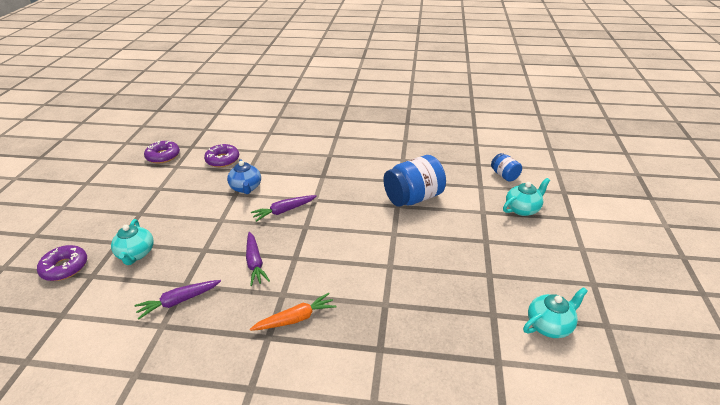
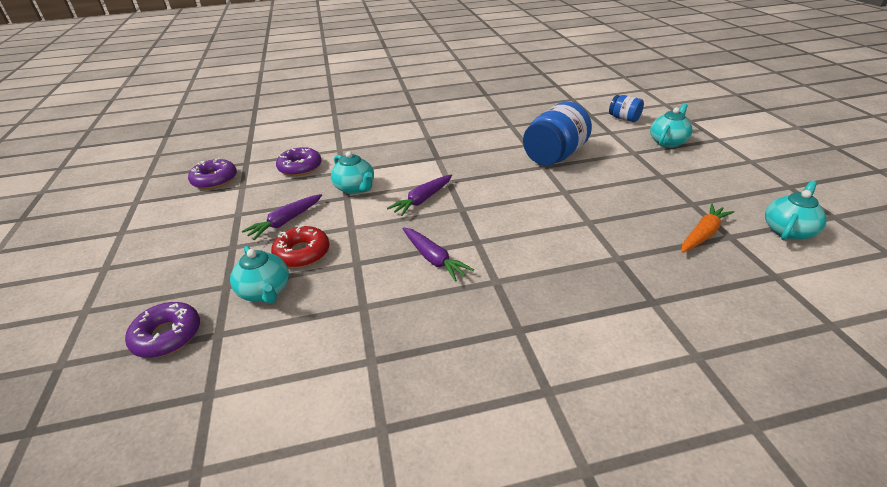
camera: 20 degrees left, 0 degrees up
(176, 231) = (302, 253): none -> red donut
(179, 301) = (371, 326): purple carrot -> purple carrot (286, 221)
(246, 188) = (355, 188): blue teapot -> turquoise teapot
(295, 319) = (534, 301): orange carrot -> orange carrot (702, 234)

